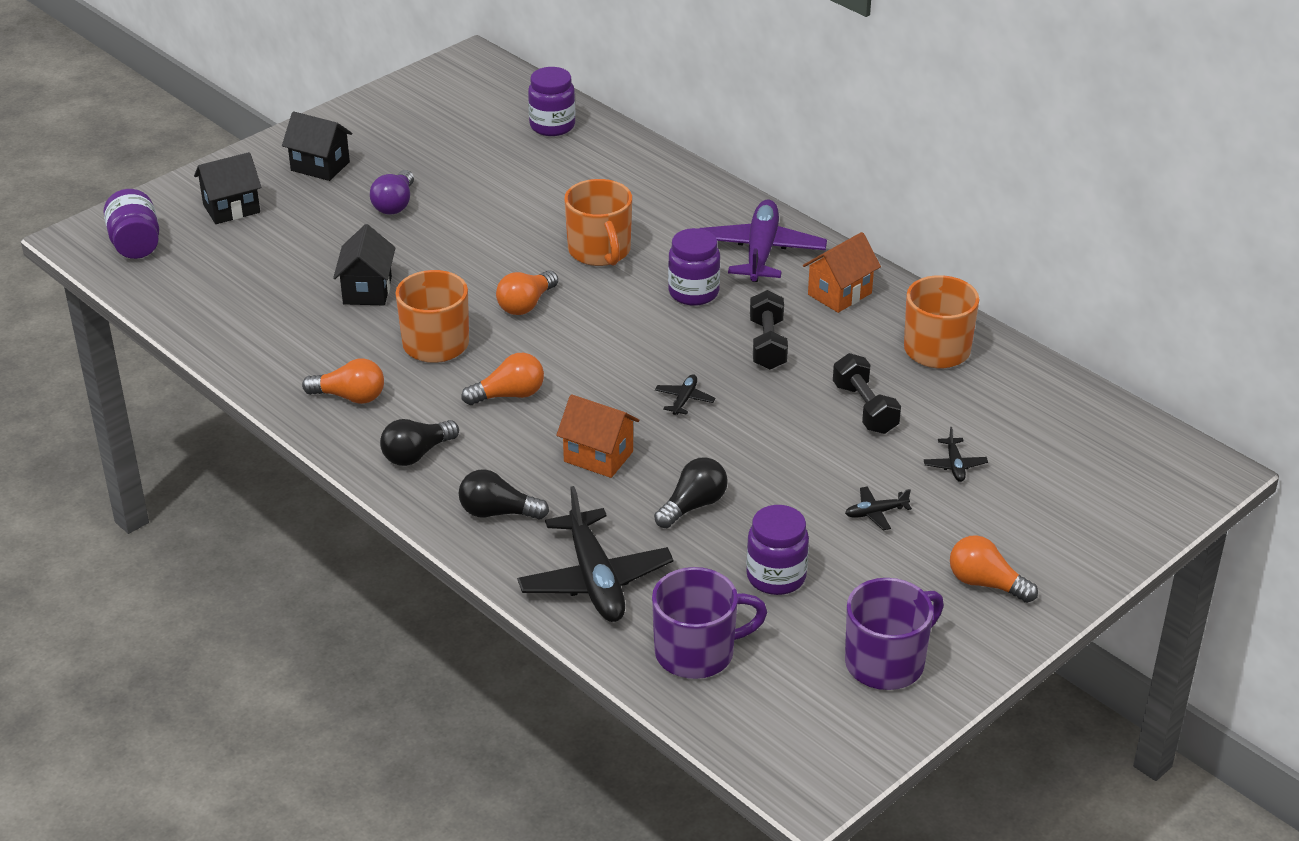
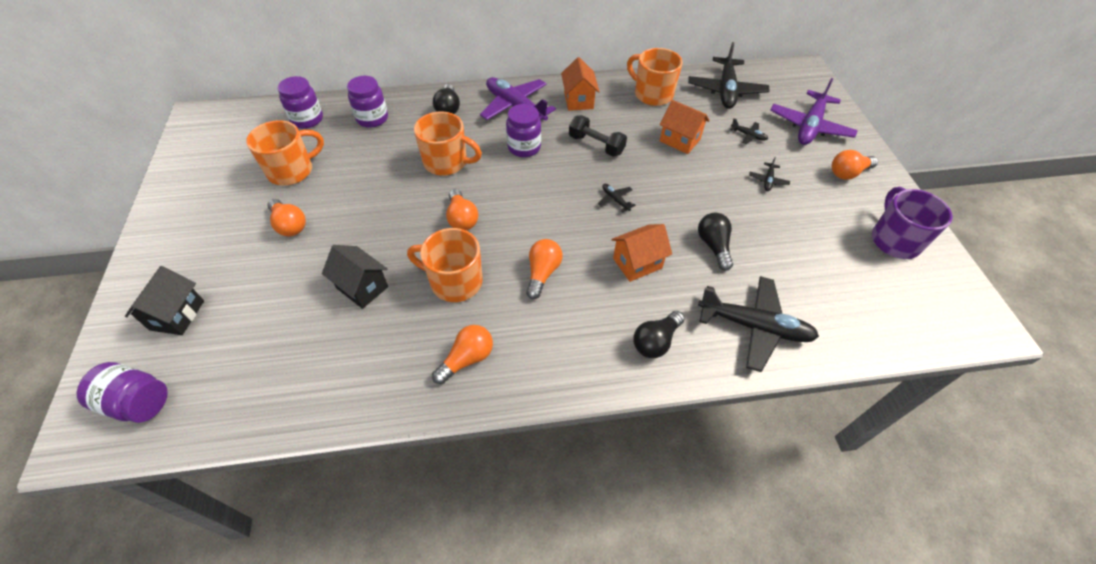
camera: 55 degrees left, 15 degrees up
(320, 166) = (198, 240): black house -> none
(395, 204) = (289, 225): purple light bulb -> orange light bulb
(417, 454) = (562, 353): black light bulb -> black light bulb (448, 108)
(467, 162) = (292, 170): none -> orange mug
(697, 652) = (849, 314): purple mug -> none
(776, 577) = (799, 245): purple jar -> purple jar (372, 118)
(865, 408) = (679, 140): black dumbbell -> orange house
(1037, 410) = (726, 90): none -> black plane
(1053, 517) = (809, 126): none -> purple plane

